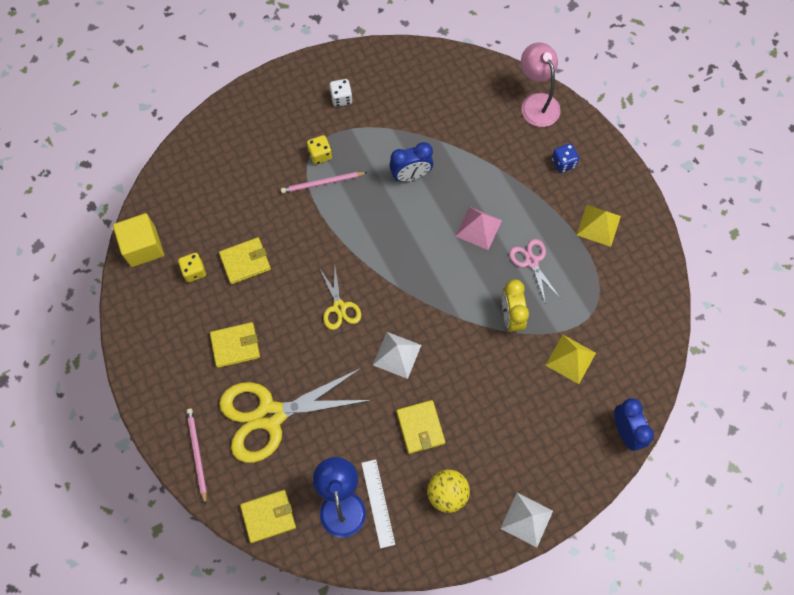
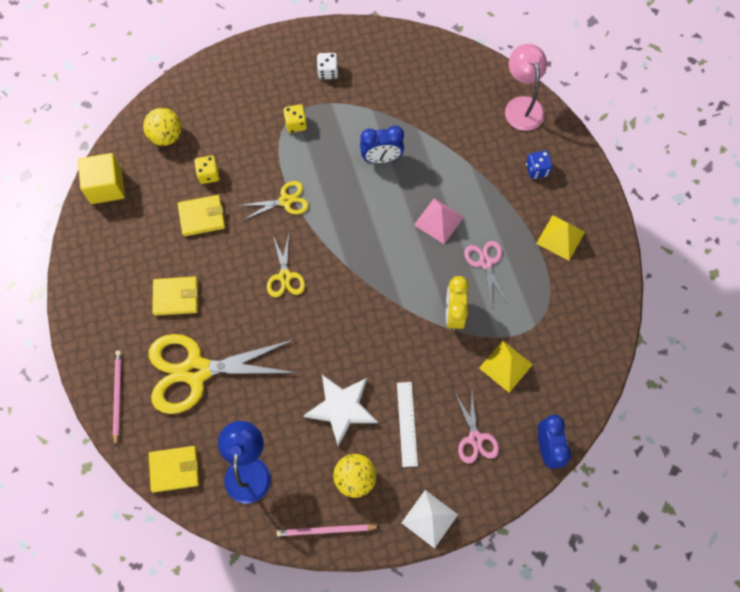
camera: 10 degrees right, 0 degrees up
(193, 187) = (166, 136): none -> yellow ball
(194, 271) = (150, 218): yellow dice -> yellow dice (209, 174)
(322, 183) = (292, 152): pink pencil -> pink pencil (326, 530)
(325, 232) = (285, 201): none -> yellow scissors
(378, 503) = (284, 475): white ruler -> white ruler (407, 423)
(397, 355) = (332, 332): white pyramid -> none
(420, 427) = (341, 408): yellow wallet -> white star
(555, 434) = (475, 438): none -> pink scissors

